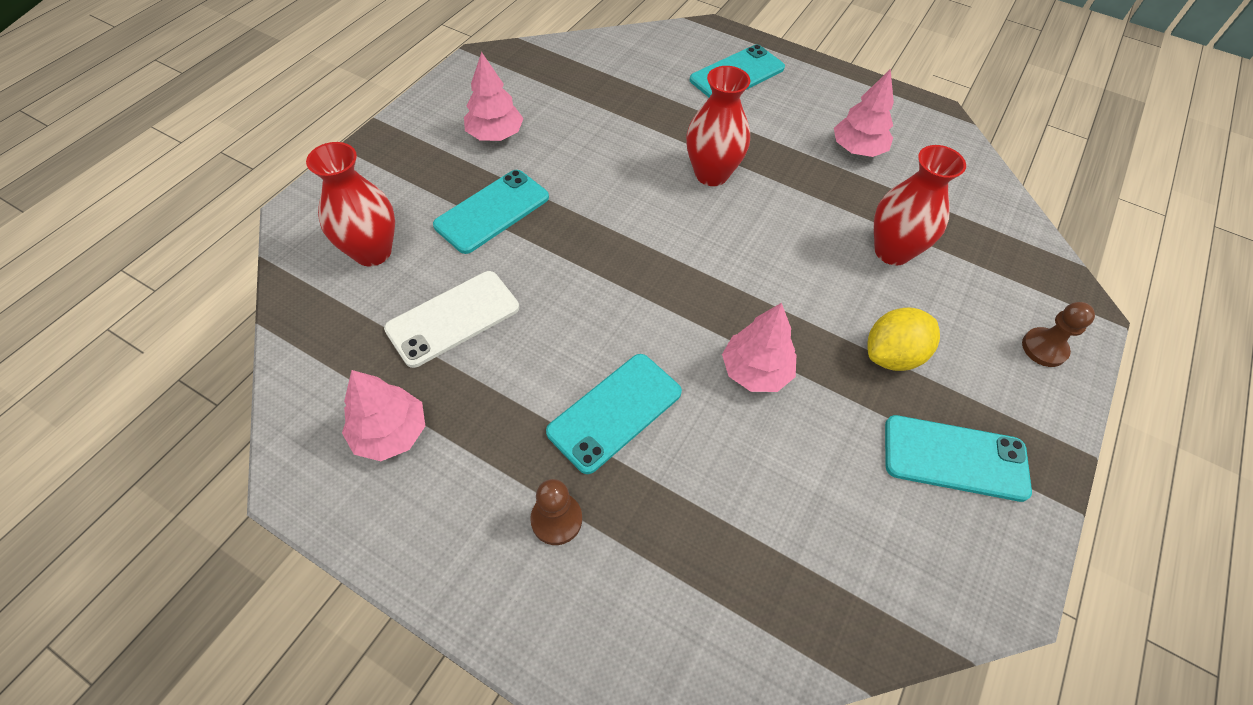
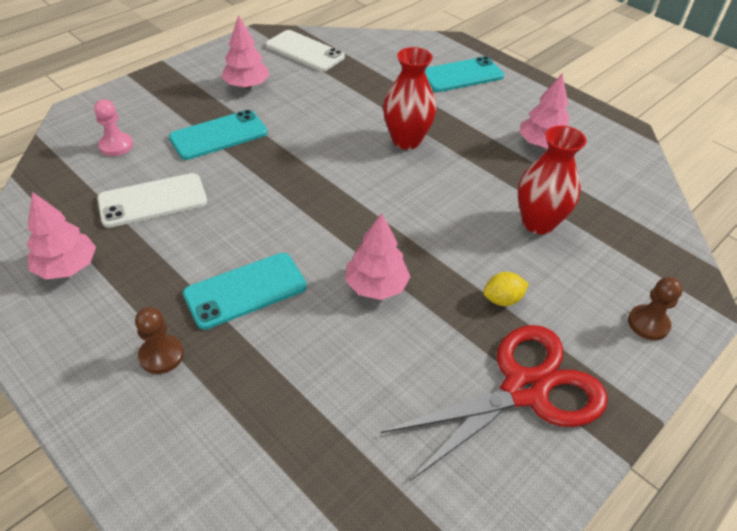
camera: 15 degrees right, 10 degrees down
(372, 252) = (116, 146): red vase -> pink pawn
(544, 73) = (305, 51): none -> white phone
(892, 355) = (502, 299): yellow lemon -> yellow lemon, size x0.63
(955, 458) = (524, 390): turquoise phone -> red scissors

